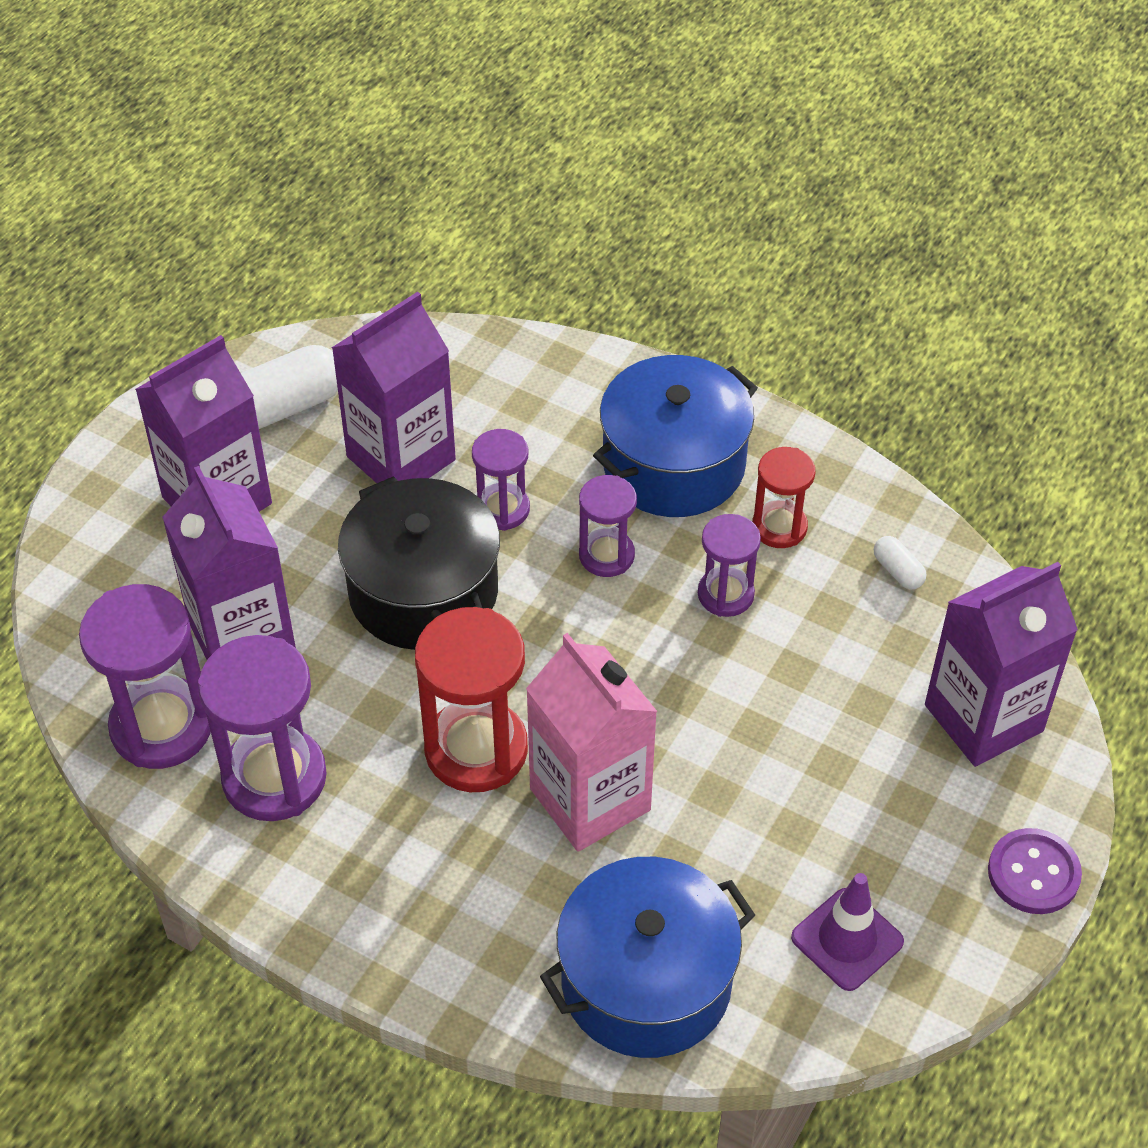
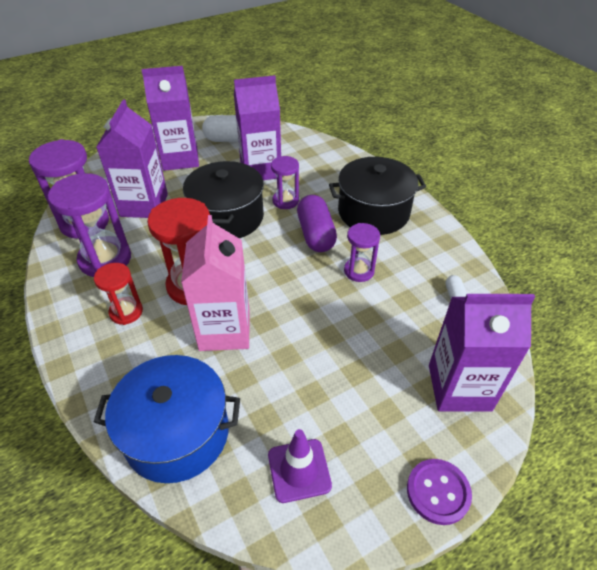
camera: 30 degrees right, 5 degrees down
(606, 555) = (316, 234): purple hourglass -> purple capsule
(674, 464) = (373, 212): blue pot -> black pot
(779, 527) = (405, 254): red hourglass -> red hourglass (126, 312)

